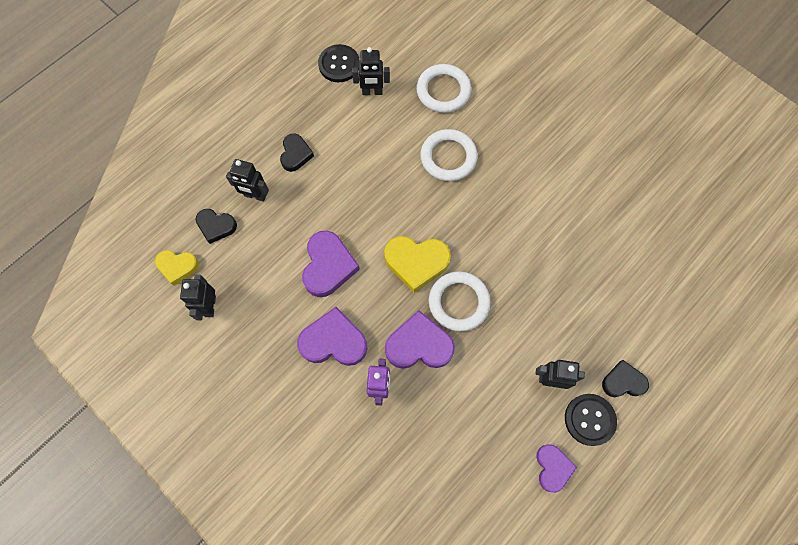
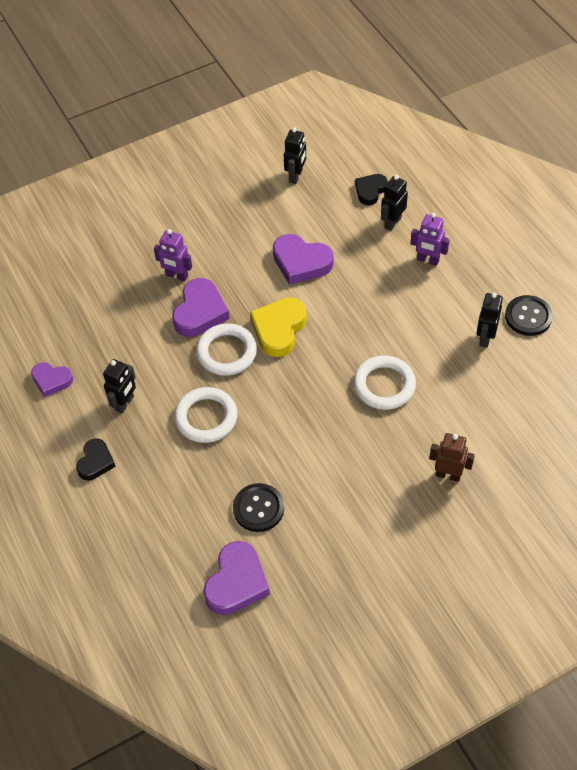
camera: 110 degrees right, 15 degrees down
(177, 267) = (340, 160): yellow heart -> none
(210, 306) = (296, 176): black robot -> black robot turned 90 degrees clockwise
(295, 154) = (427, 260): black heart -> purple robot
(334, 341) = (229, 252): purple heart -> purple heart (236, 582)
(443, 91) = (468, 402): white ring -> white ring (206, 417)
(517, 92) = (448, 474): none -> brown robot
(589, 419) = (76, 422): black button -> black button (258, 508)

